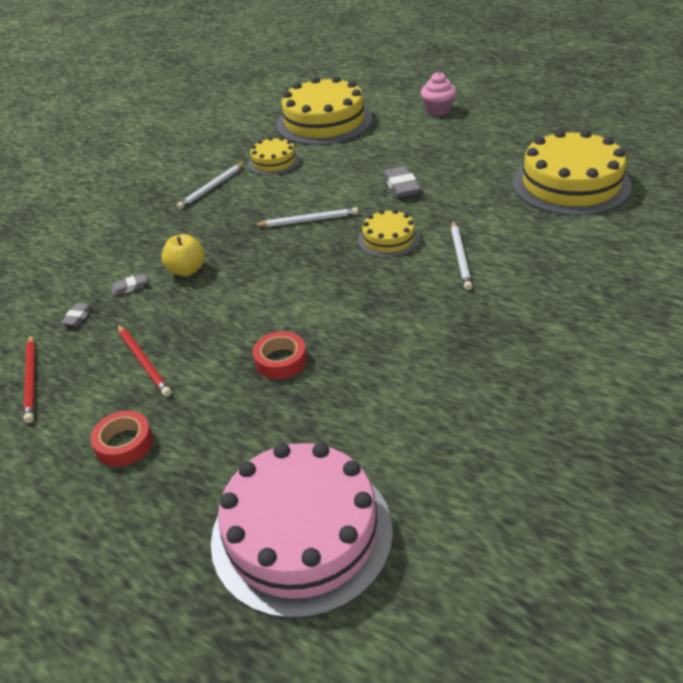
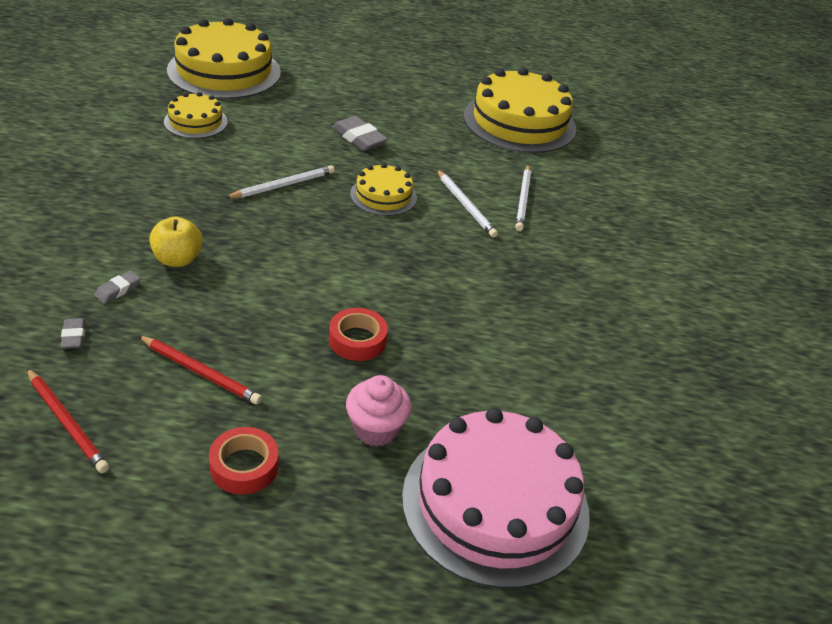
camera: 35 degrees left, 0 degrees up
(212, 187) = (139, 159): white pencil -> white pencil (523, 200)
(438, 110) = (343, 53): pink cupcake -> pink cupcake (376, 429)

